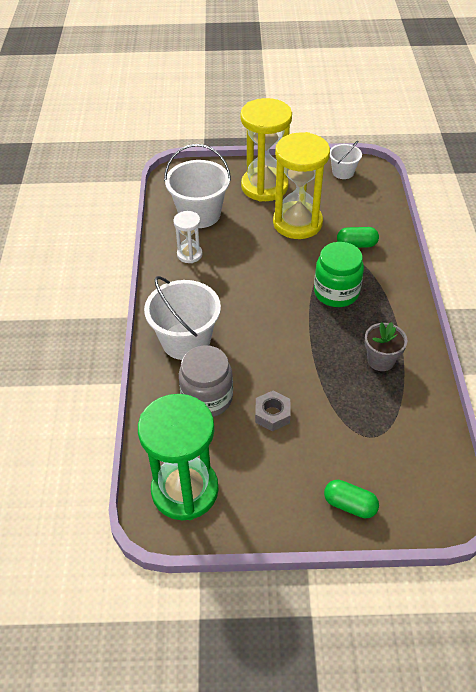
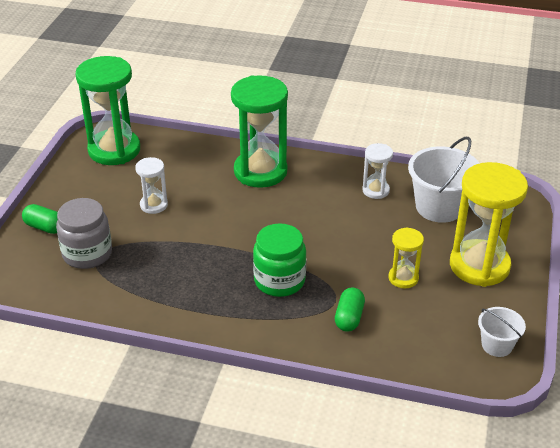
camera: 105 degrees right, 10 degrees down
(186, 341) = (260, 171): white bucket -> green hourglass
(207, 398) = (191, 173): grey jar -> grey jar (87, 254)
(272, 414) = (154, 205): grey nut -> white hourglass
(297, 223) = (403, 278): yellow hourglass -> yellow hourglass, size x0.50
(349, 505) = (45, 227): green capsule -> green capsule turned 75 degrees clockwise
(381, 360) = (174, 287): grey flower pot -> none

